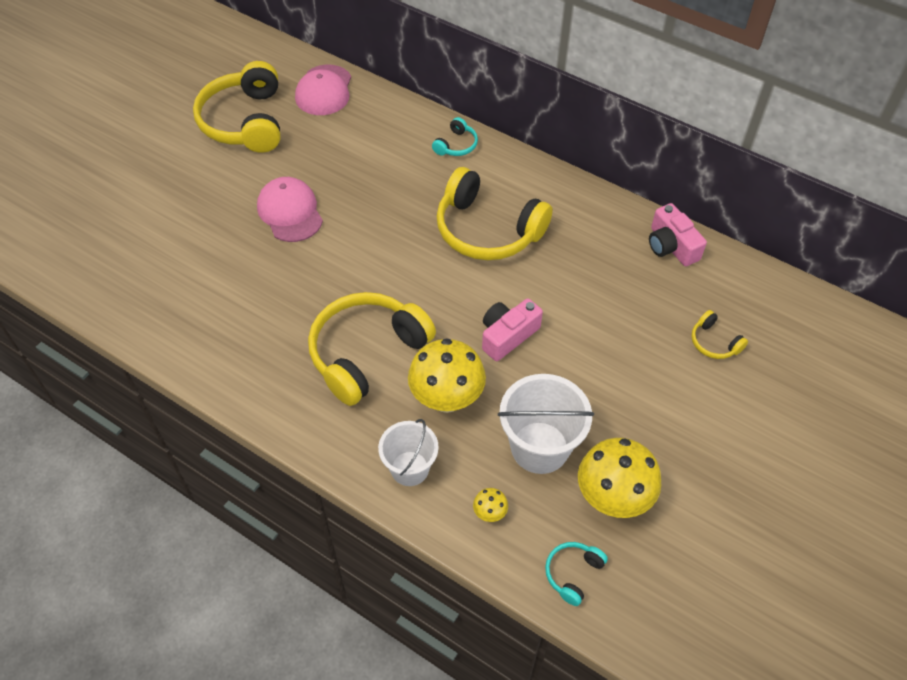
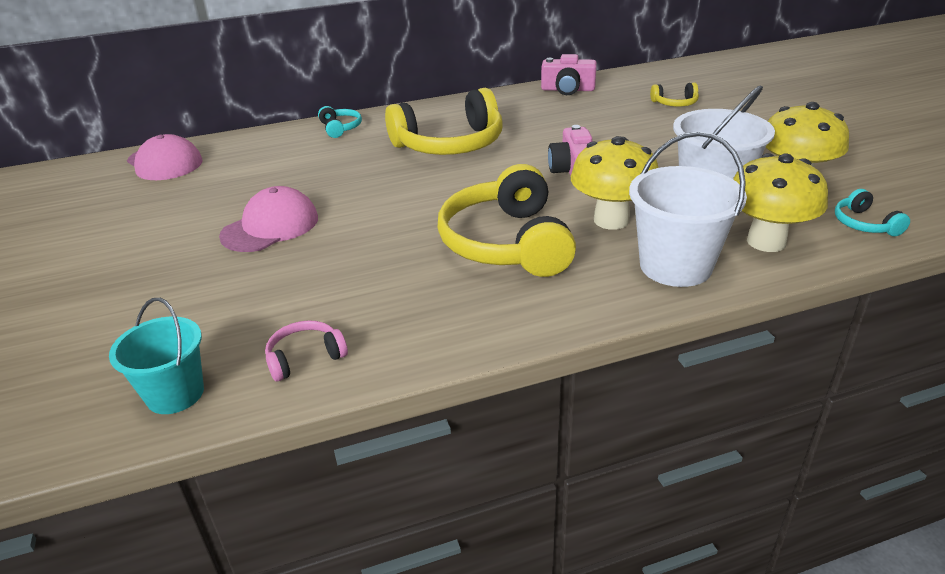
camera: 50 degrees left, 20 degrees down
(113, 295) = (175, 394): none -> turquoise bucket
(176, 329) = (305, 358): none -> pink headphones
(245, 121) = (113, 213): yellow headphones -> none
(290, 212) = (270, 226): pink cap -> pink cap turned 120 degrees clockwise
(410, 468) = (675, 266): white bucket -> white bucket, size x1.53
(489, 513) = (766, 241): yellow mushroom -> yellow mushroom, size x2.33

